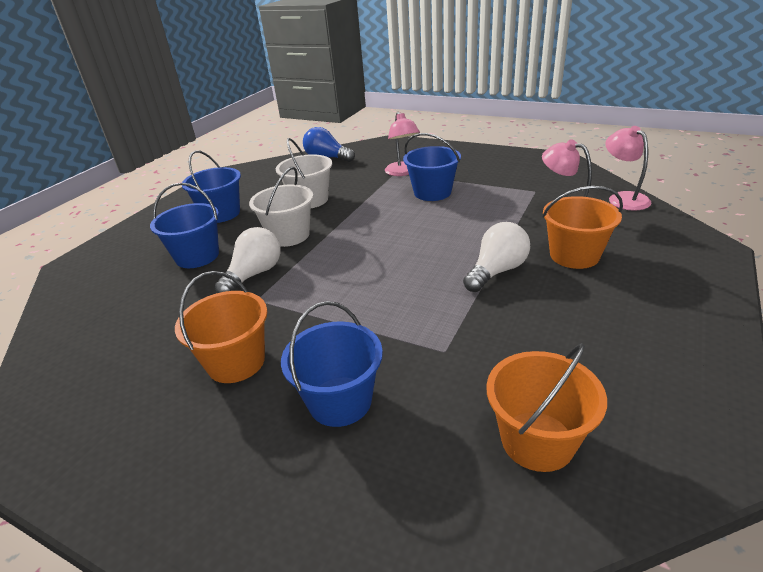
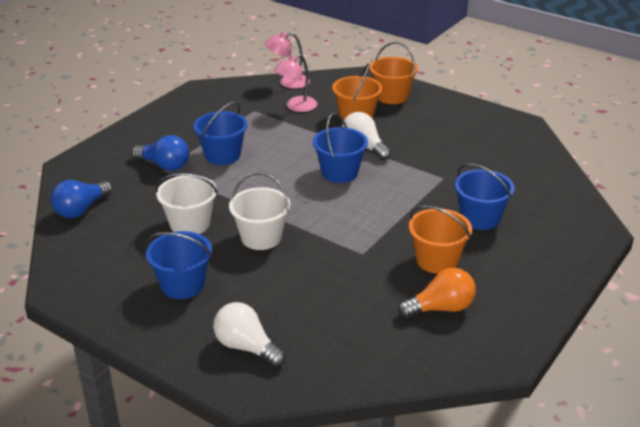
camera: 85 degrees left, 0 degrees up
(136, 373) = (440, 308): none -> orange light bulb
(197, 256) = (273, 294): blue bucket -> blue bucket (339, 172)
(254, 274) = (322, 256): white light bulb -> white light bulb (246, 347)
(402, 172) = (164, 165): pink lamp -> blue light bulb
(537, 440) = (513, 162): orange bucket -> orange bucket (392, 96)

